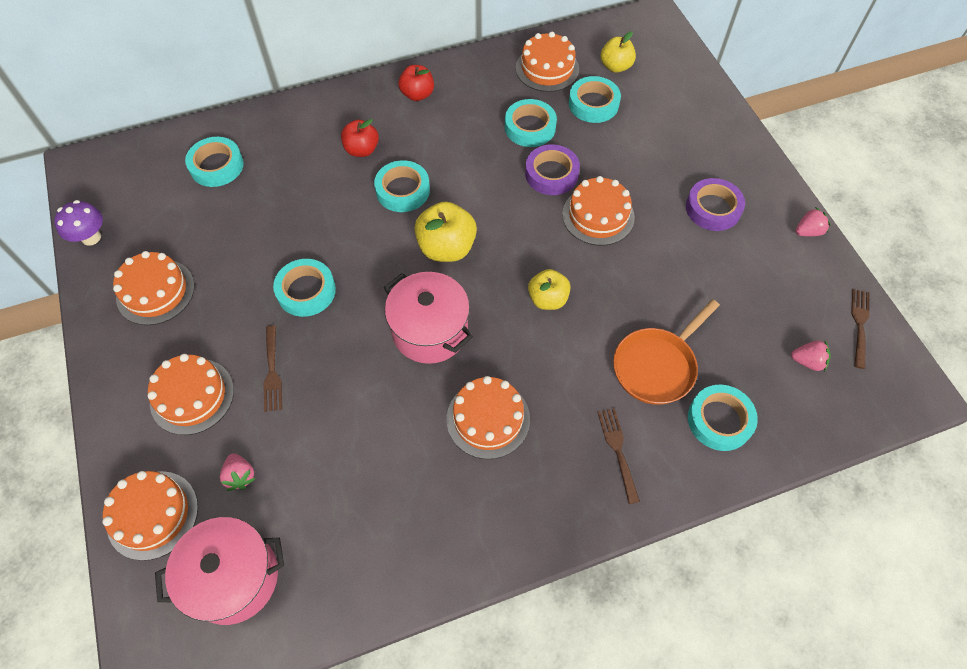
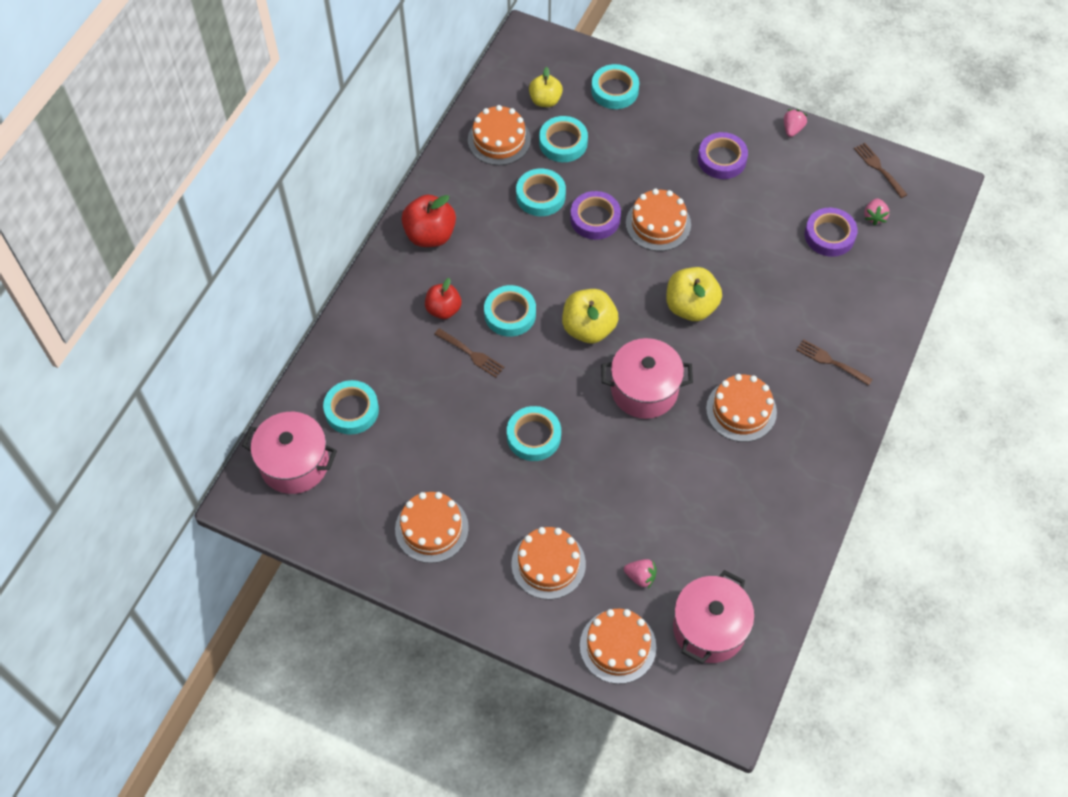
camera: 45 degrees left, 0 degrees up
(91, 237) = (331, 538): purple mushroom -> none
(138, 169) = (294, 463): none -> pink pot
(272, 372) = (579, 503): brown fork -> brown fork (471, 354)
(417, 94) = (430, 235): red apple -> red apple, size x1.51
(547, 299) = (691, 306): yellow apple -> yellow apple, size x1.51
(657, 366) = (798, 292): orange pan -> none
(719, 420) = (864, 294): turquoise tape -> turquoise tape (614, 90)
(743, 343) = (829, 235): none -> purple tape
(807, 361) = (874, 216): pink strawberry -> pink strawberry turned 135 degrees clockwise

